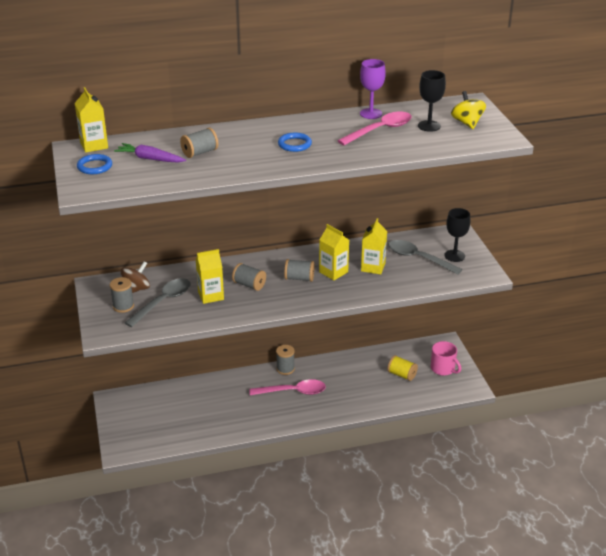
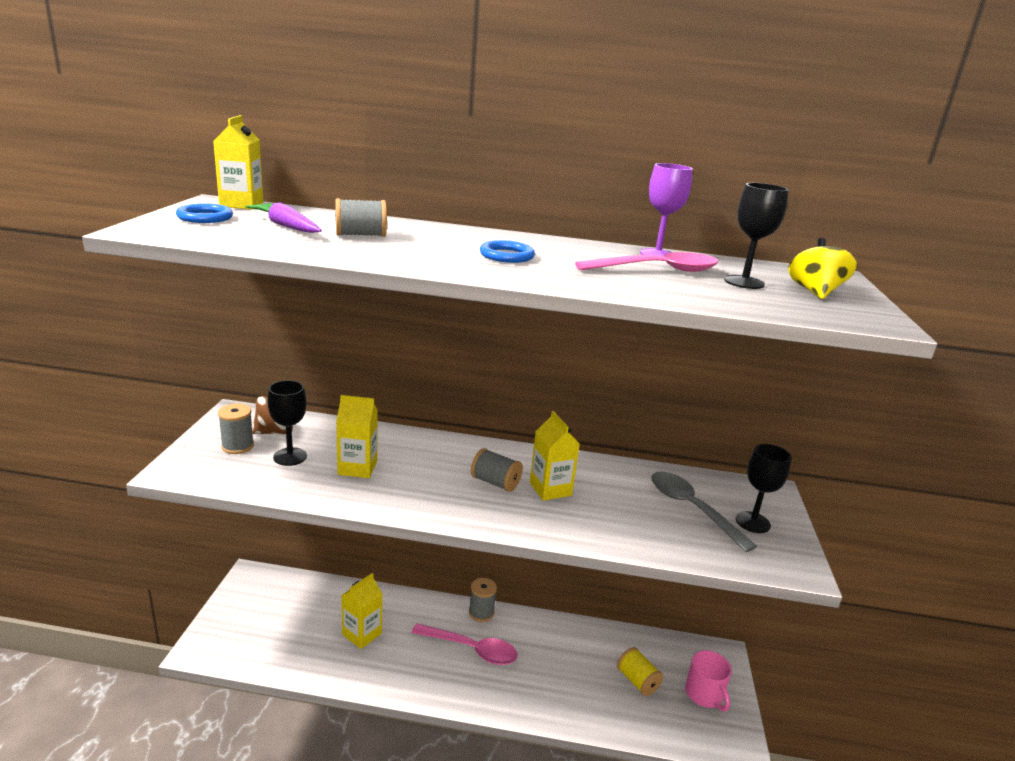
camera: 20 degrees right, 10 degrees down
(163, 302) = (290, 457): grey spoon -> black goblet
(249, 285) = (420, 470): grey spool -> none
(373, 267) = (613, 500): yellow carton -> yellow carton (362, 634)

